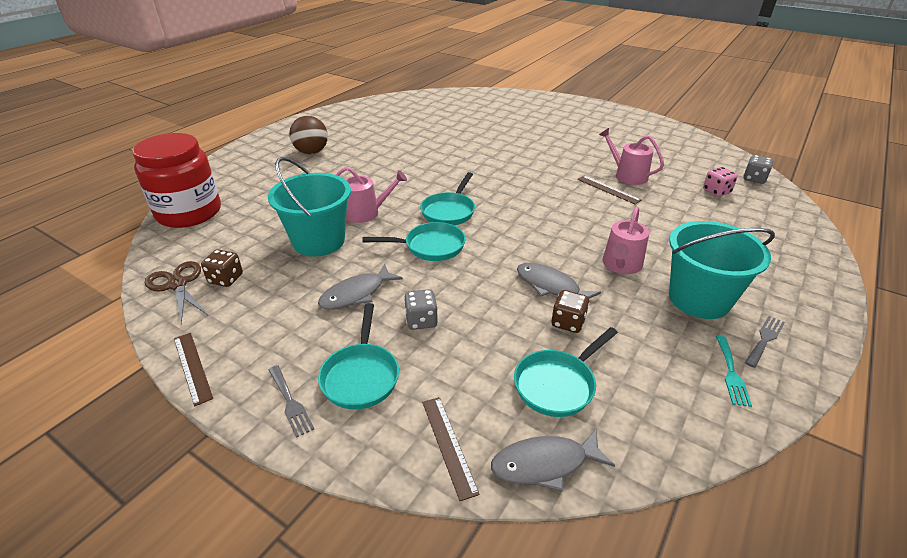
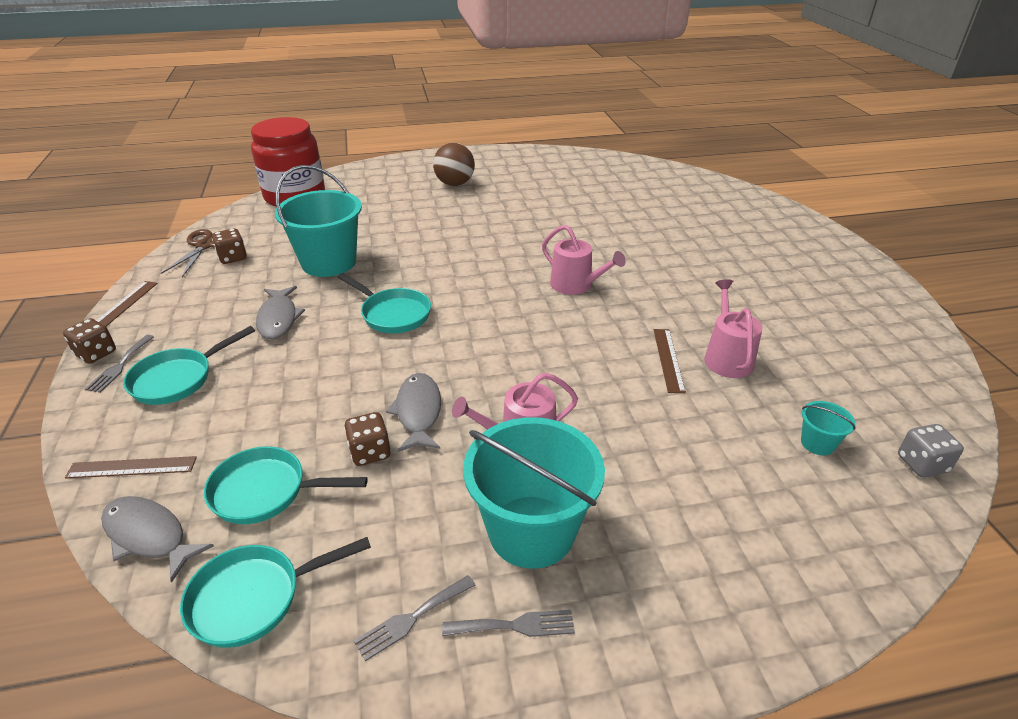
camera: 45 degrees right, 0 degrees up
(246, 411) = (96, 353): none -> brown dice
(356, 294) = (278, 319): grey fish -> grey fish turned 105 degrees counterclockwise
(366, 213) = (400, 257): pink watering can -> pink watering can (575, 285)
(421, 321) = (278, 368): grey dice -> none
(448, 445) = (132, 467): brown ruler -> brown ruler turned 60 degrees clockwise
(449, 211) = (465, 292): turquoise pan -> turquoise pan (253, 598)
(716, 191) = (817, 443): pink dice -> turquoise bucket
(731, 373) = (411, 618): turquoise fork -> grey fork

